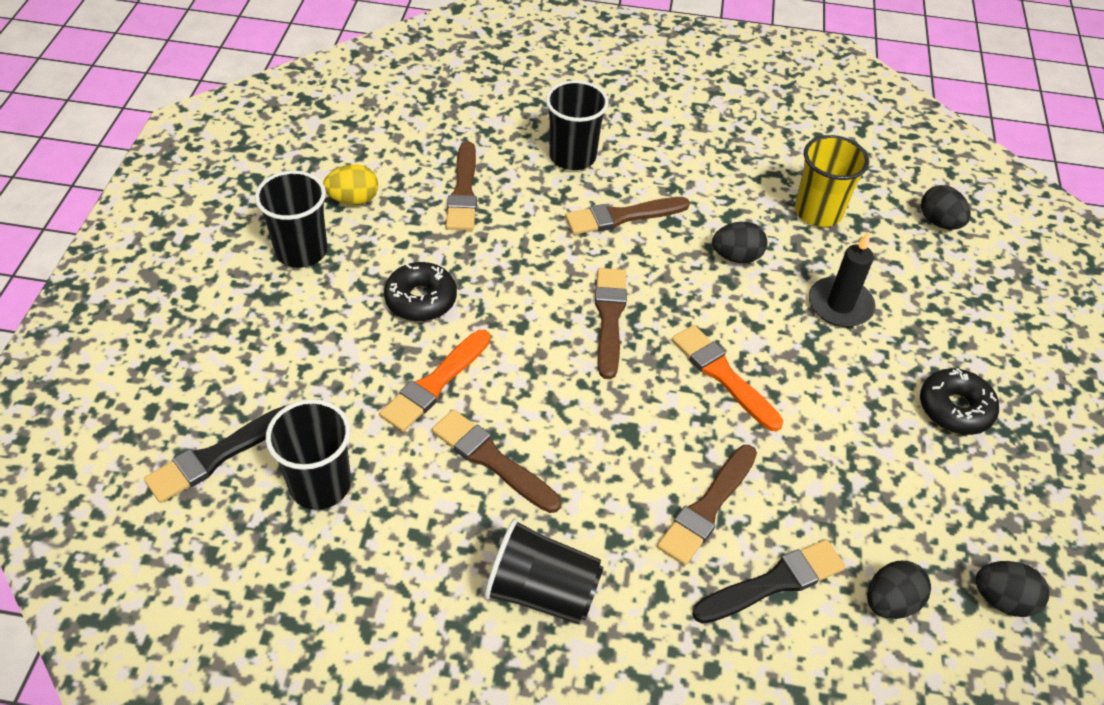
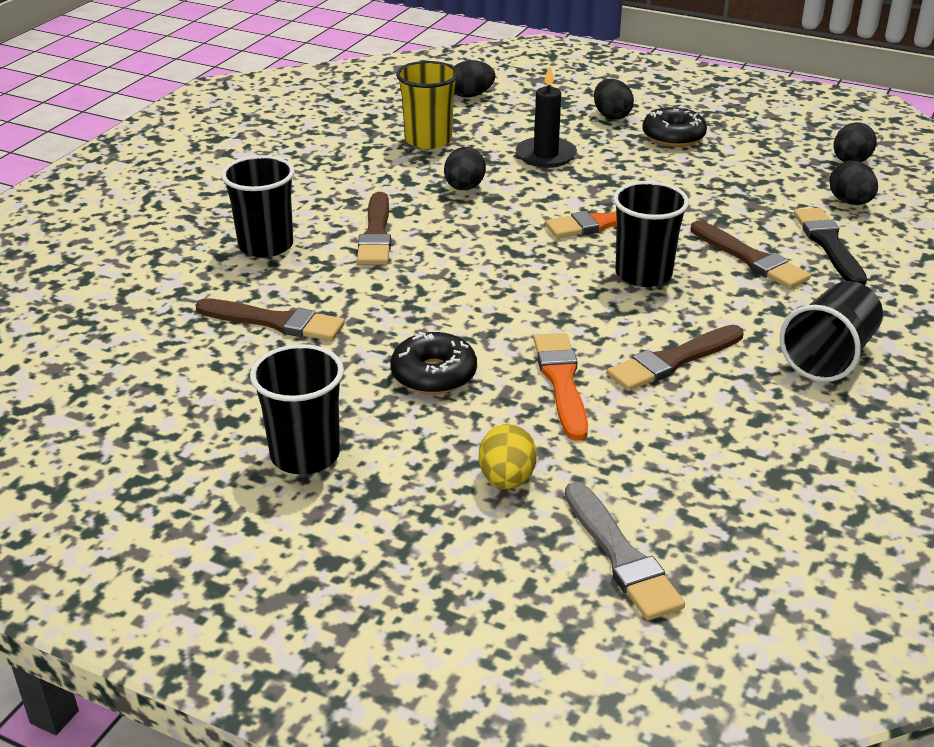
camera: 70 degrees left, 15 degrees down
(216, 456) = (621, 556): black brush -> grey brush
(320, 484) = (680, 478): black cup -> black cup (643, 274)
(353, 200) = (237, 403): yellow egg -> yellow egg (506, 479)
(435, 383) = (561, 381): orange brush -> orange brush turned 150 degrees counterclockwise
(609, 318) = (512, 265): brown brush -> none
(971, 345) = (611, 116): none -> black egg

